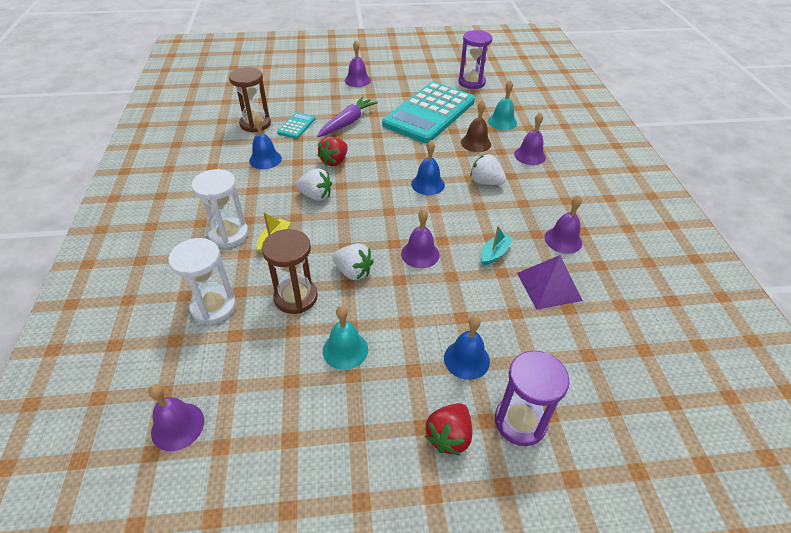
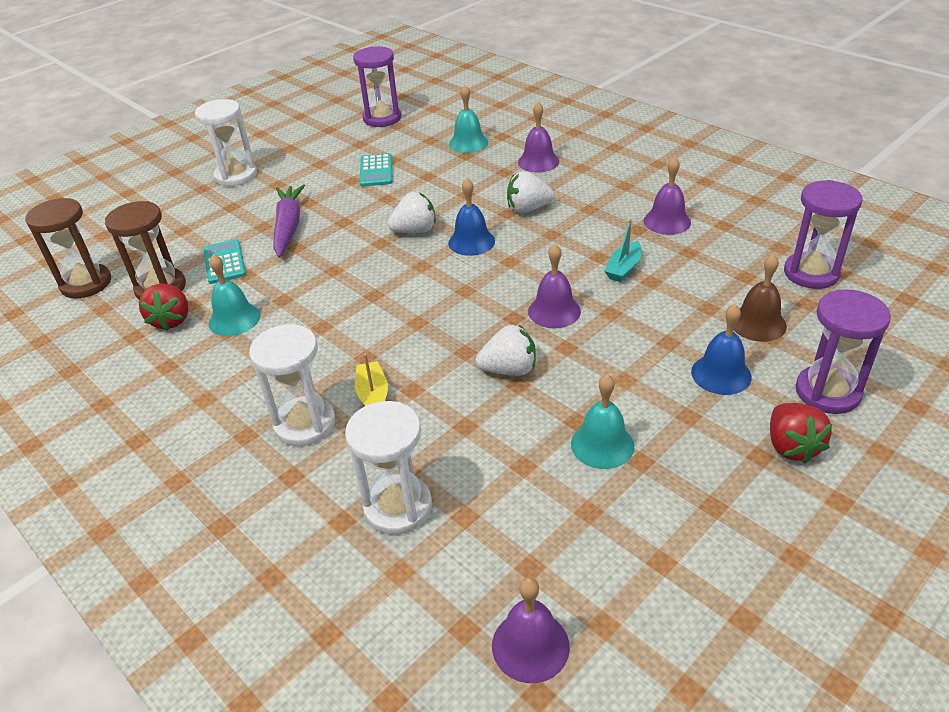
camera: 35 degrees left, 5 degrees down
(265, 159) = (234, 319): blue bell -> turquoise bell
(296, 297) = (481, 433): brown hourglass -> brown hourglass (86, 283)
(315, 196) = (358, 322): white strawberry -> white strawberry (415, 230)
(334, 161) = (330, 275): red strawberry -> red strawberry (171, 320)
(357, 80) = (236, 176): purple bell -> white hourglass
(429, 113) = (376, 171): turquoise calculator -> turquoise calculator, size x0.41
(476, 143) = (468, 176): brown bell -> brown bell (758, 323)
(494, 253) = (623, 268): turquoise boat -> turquoise boat turned 150 degrees counterclockwise
(548, 286) = (706, 268): purple pyramid -> none
(619, 336) = (811, 273): none -> purple hourglass

